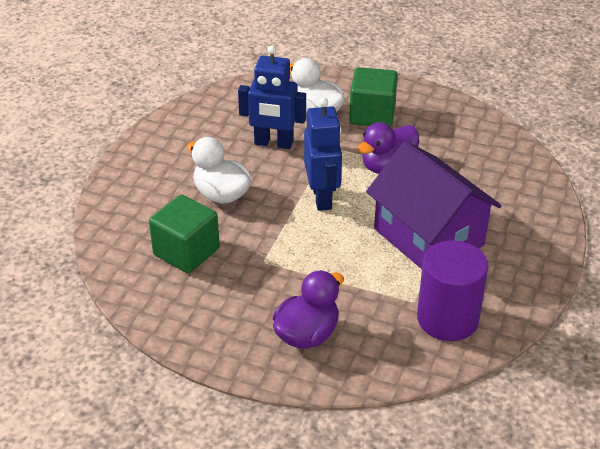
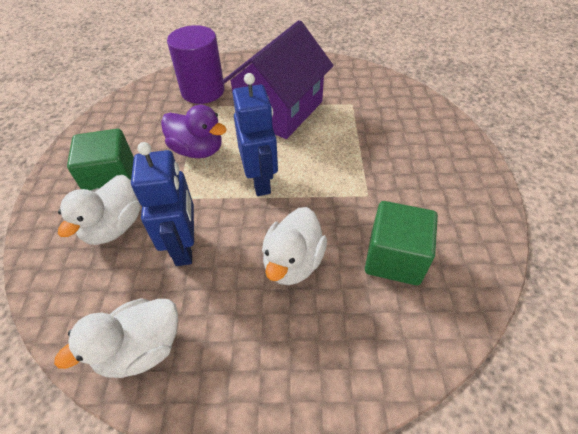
camera: 110 degrees left, 10 degrees up
(202, 116) = (141, 349): none -> white duck
(307, 334) = (425, 145): purple duck -> none
(322, 197) = (260, 181): blue robot -> blue robot turned 105 degrees clockwise
(447, 319) = (357, 87): purple cylinder -> purple cylinder (203, 91)

